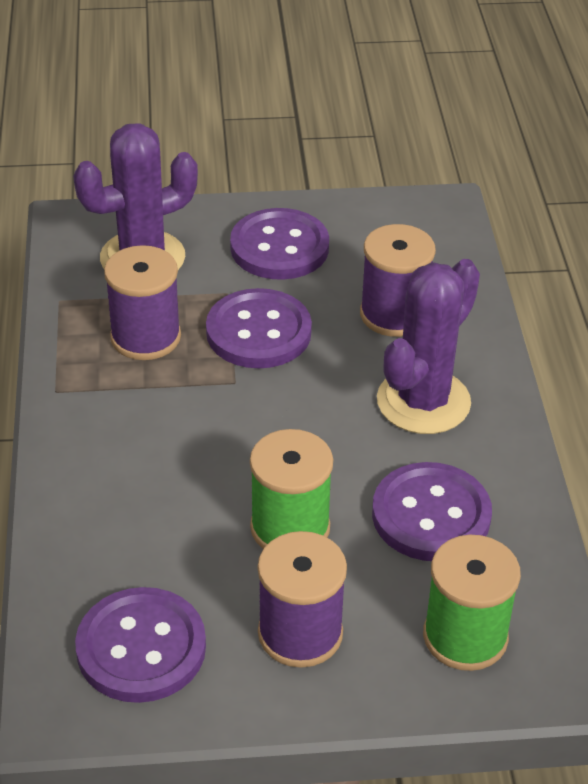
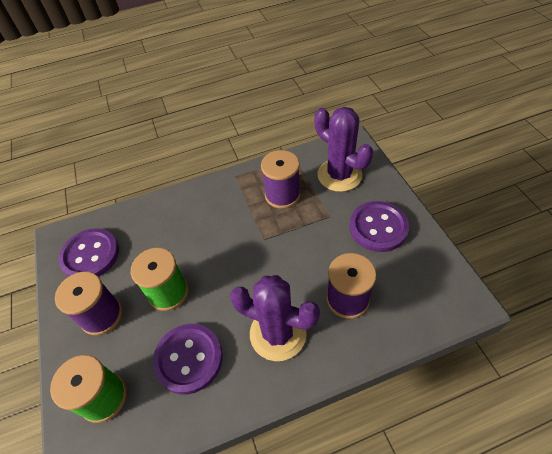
camera: 80 degrees right, 10 degrees up
(258, 332) = (304, 238): purple button -> none

